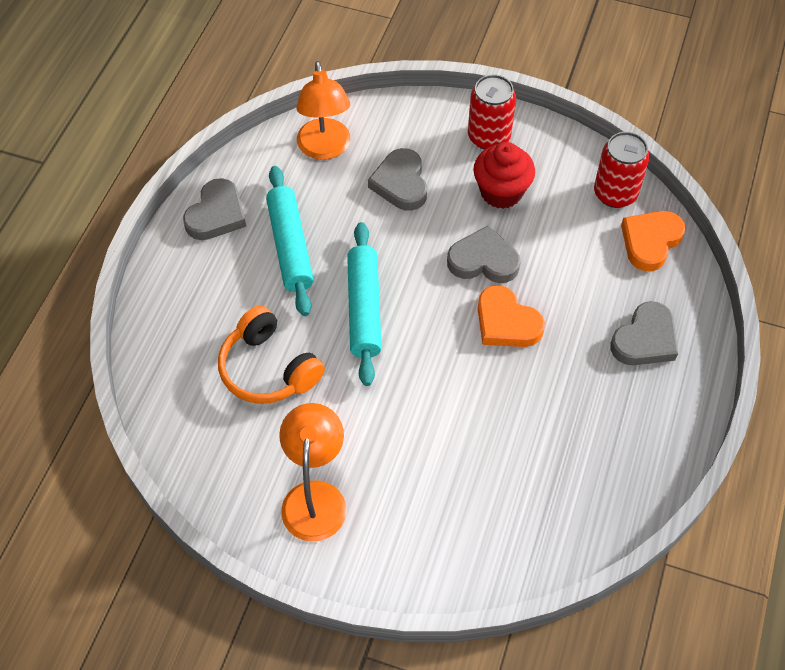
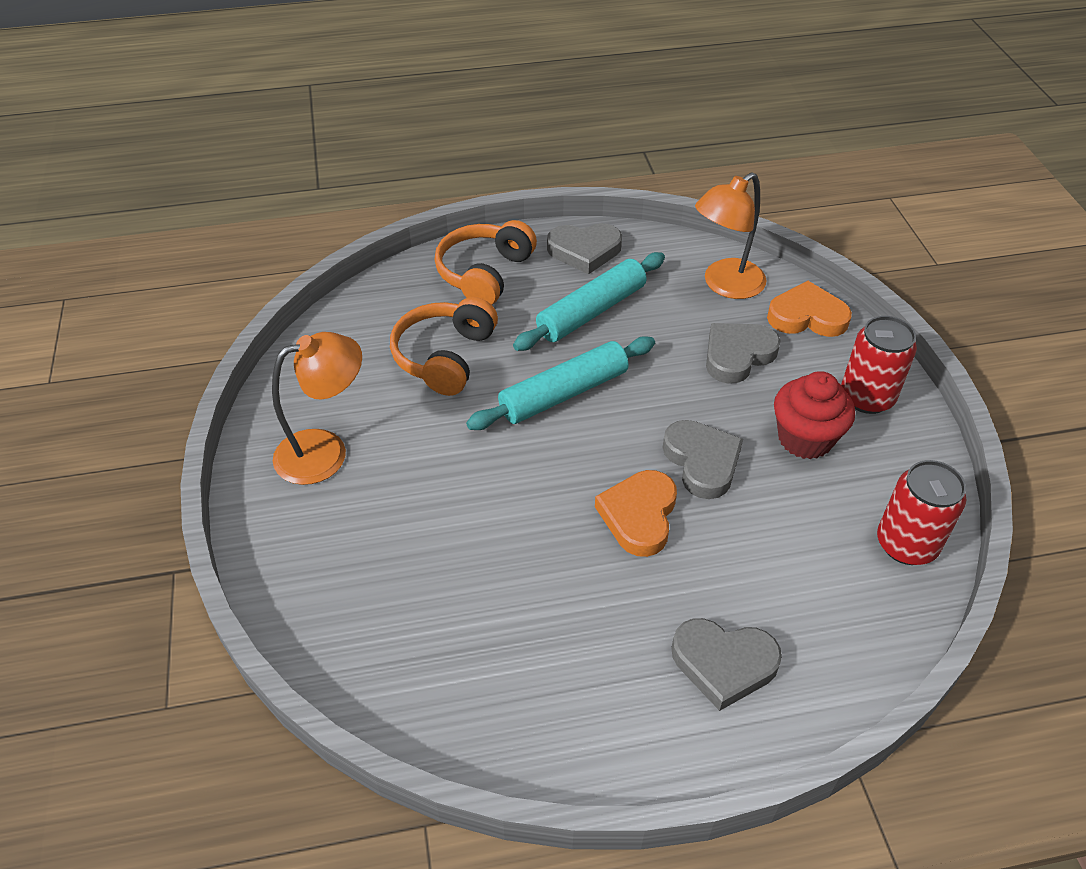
camera: 60 degrees right, 10 degrees down
(190, 296) = (484, 273): none -> orange headphones
(650, 242) = (871, 610): orange heart -> orange heart (807, 316)

